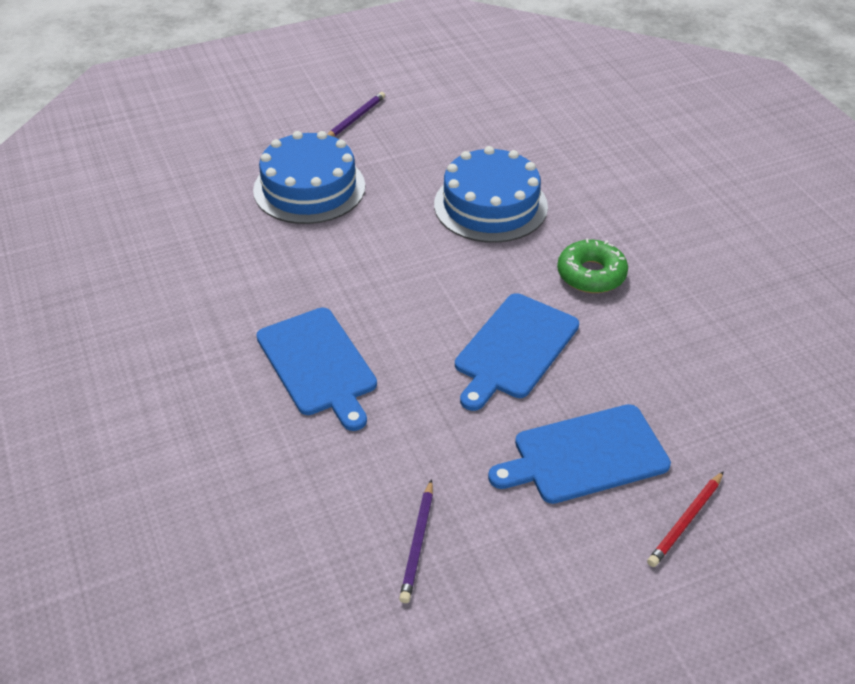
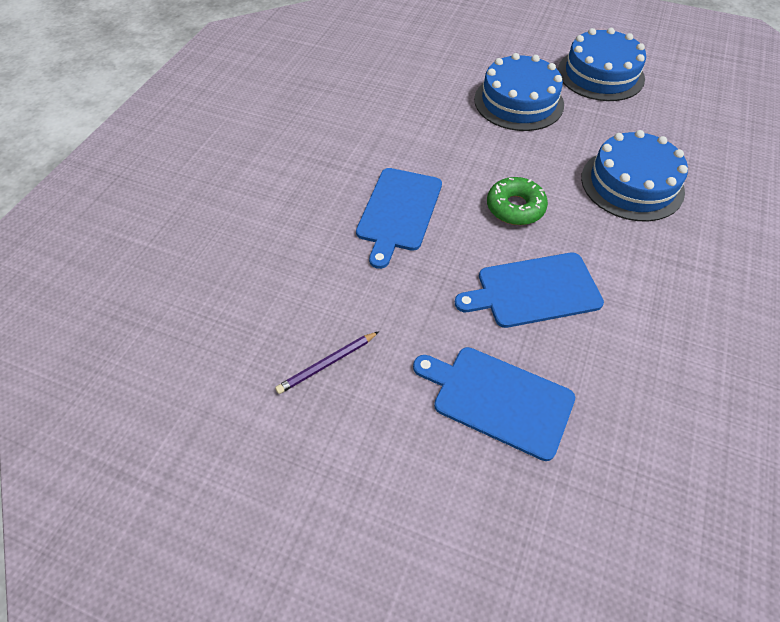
camera: 45 degrees right, 10 degrees up
(355, 118) = (600, 74): purple pencil -> blue cake
(591, 274) = (654, 280): green donut -> green donut (515, 207)
(685, 521) = (516, 507): red pencil -> none

